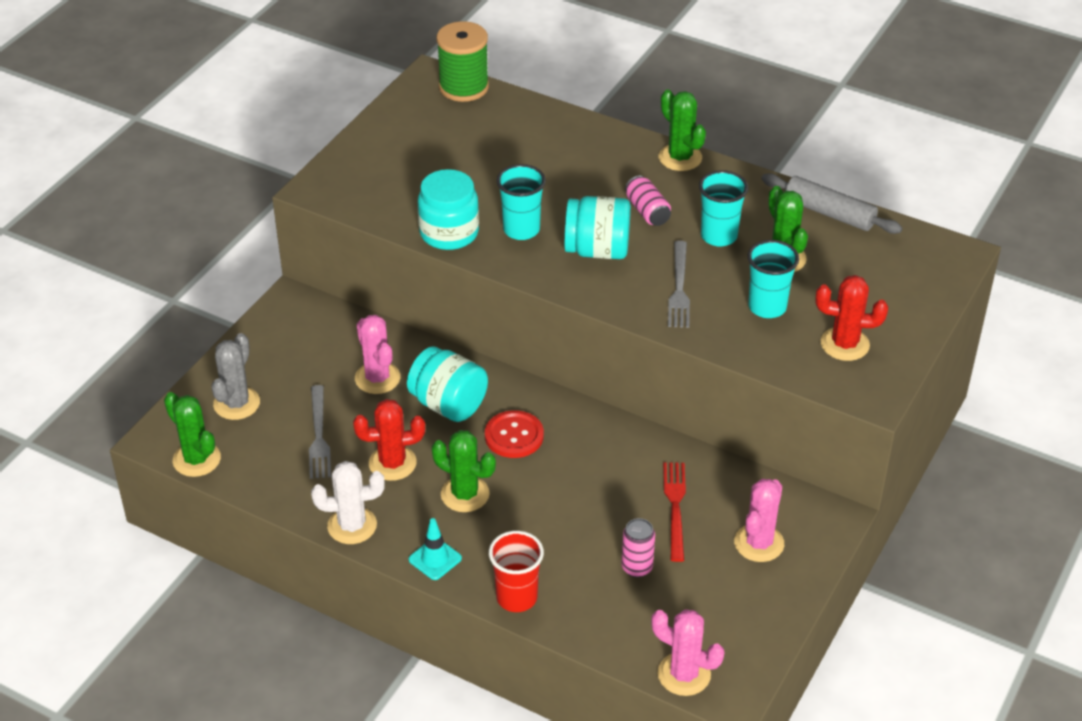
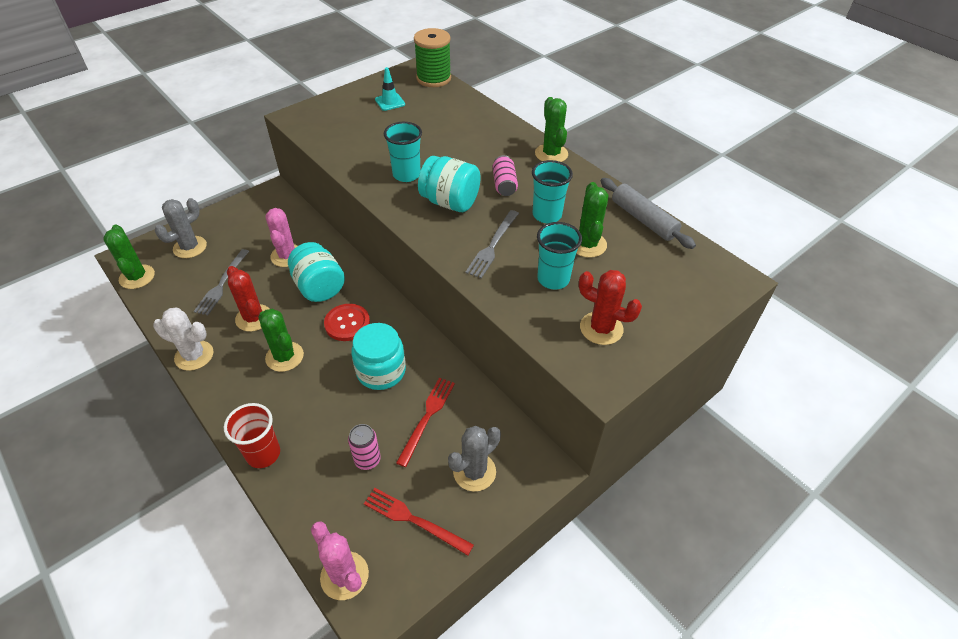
camera: 20 degrees right, 5 degrees up
(392, 463) = (253, 318): red cactus -> red cactus turned 45 degrees clockwise
(435, 559) = (229, 401): turquoise traffic cone -> turquoise traffic cone (390, 102)
(449, 233) = (356, 164): turquoise jar -> turquoise jar (381, 371)
(723, 606) = (414, 520): none -> red fork
(759, 543) = (474, 472): pink cactus -> grey cactus

